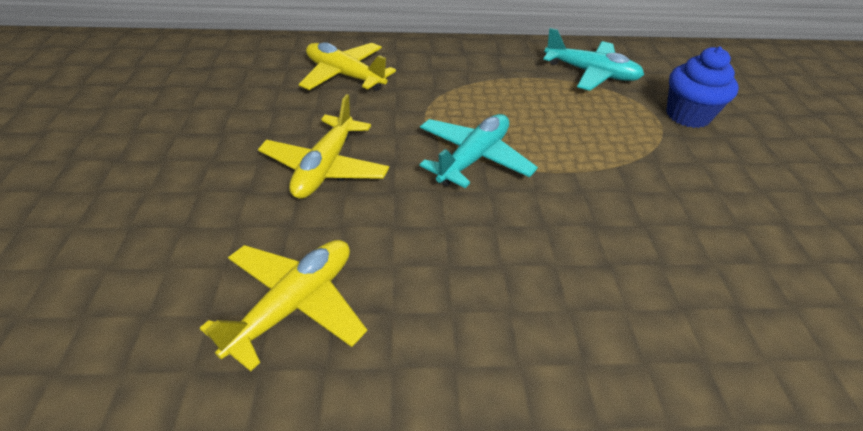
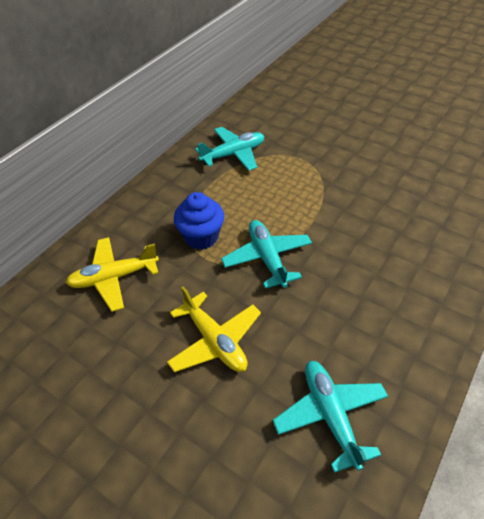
camera: 50 degrees left, 5 degrees up
(294, 305) = (330, 415): yellow plane -> turquoise plane
(688, 115) = (305, 144): blue cupcake -> blue cupcake (201, 237)

